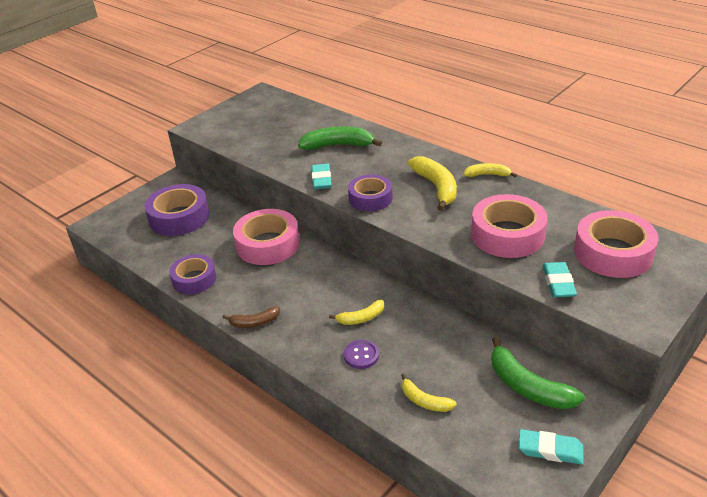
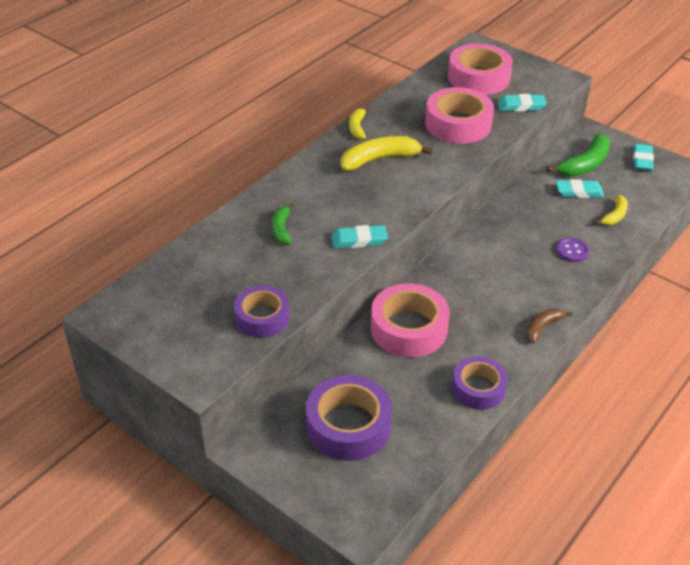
camera: 95 degrees left, 5 degrees up
(254, 322) = (542, 327): brown banana -> brown banana turned 120 degrees counterclockwise
(338, 145) = (281, 229): green banana -> green banana, size x0.58
(361, 318) = (523, 252): yellow banana -> none
(370, 198) = (399, 203): purple tape -> purple tape (262, 317)
(468, 373) = (579, 192): none -> turquoise eraser

